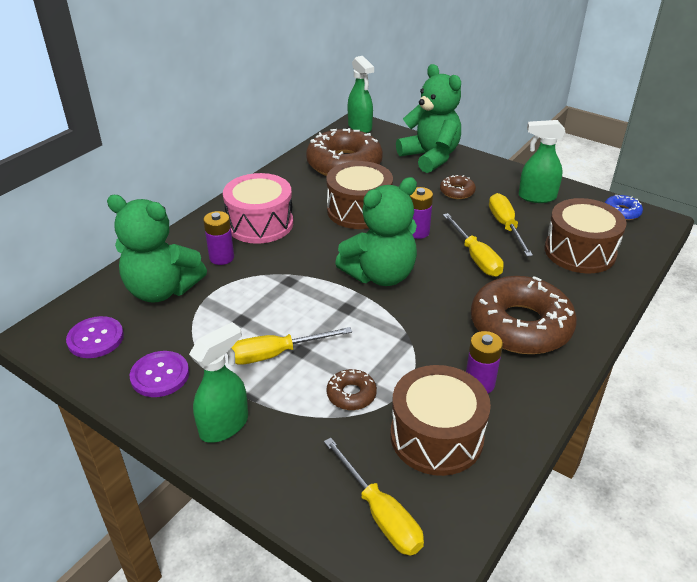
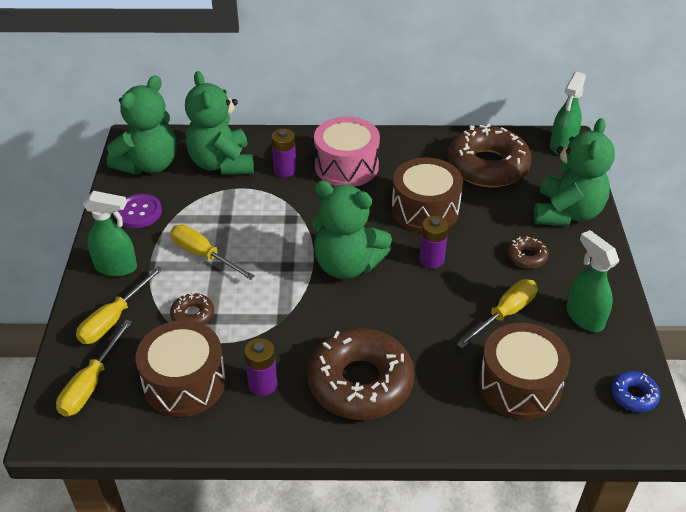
camera: 55 degrees right, 5 degrees up
(95, 338) = (149, 164): purple button -> green teddy bear
(475, 257) = (432, 313): yellow screwdriver -> yellow screwdriver (113, 319)

